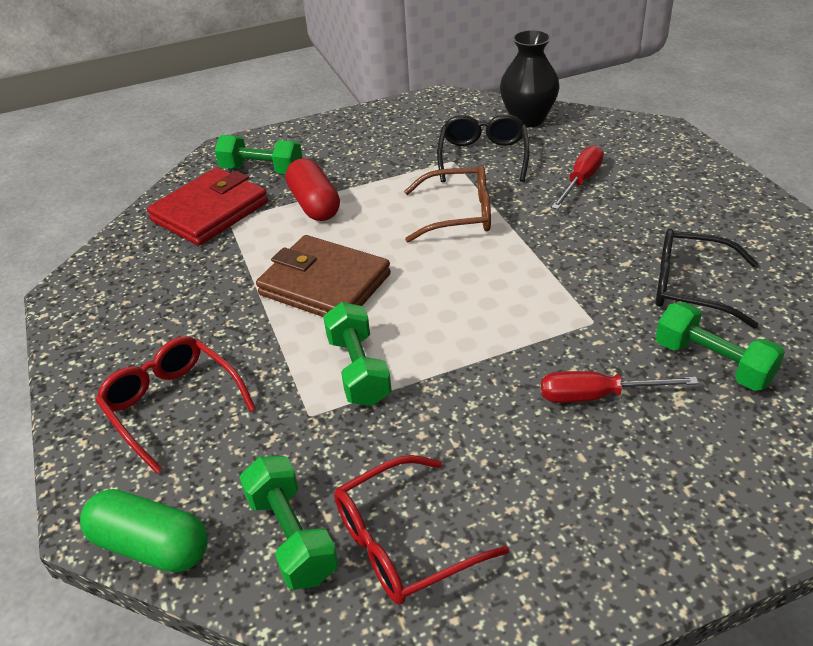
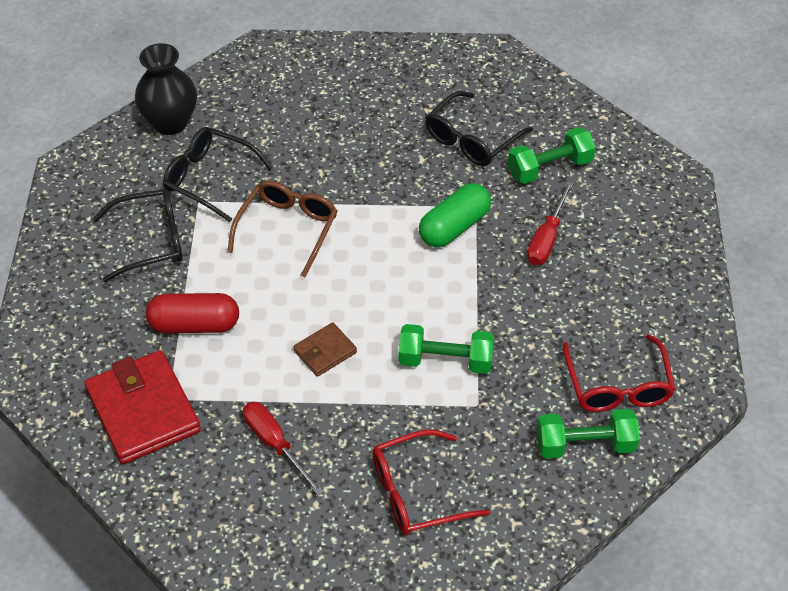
camera: 70 degrees left, 10 degrees up
(151, 546) = (555, 530): green capsule -> green capsule (454, 227)
(262, 170) = (96, 350): green dumbbell -> none
(324, 284) = (325, 352): brown wallet -> brown wallet, size x0.51
(390, 154) = (150, 241): none -> black glasses
(580, 181) = (298, 134): red screwdriver -> red screwdriver (275, 444)

